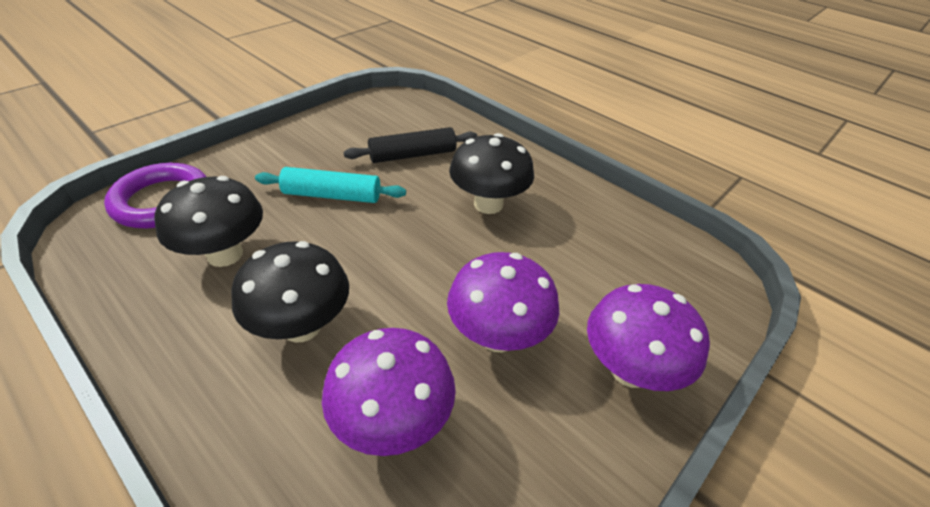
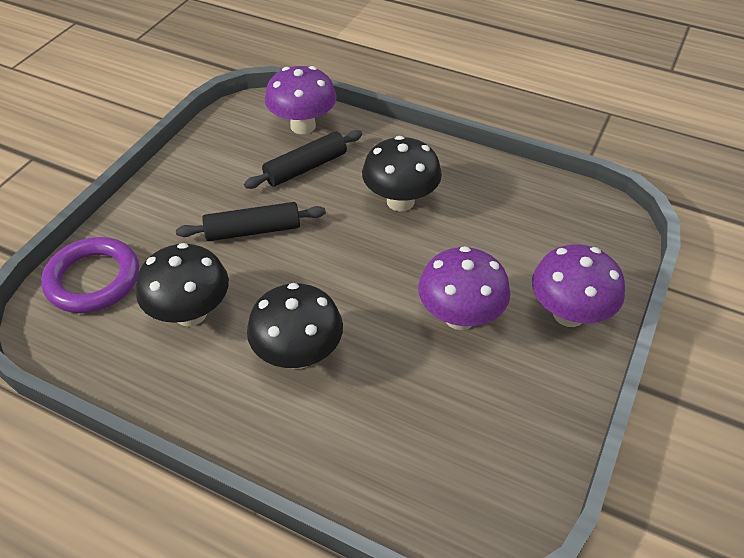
camera: 15 degrees left, 5 degrees up
(332, 195) = (253, 230): turquoise rolling pin -> black rolling pin
(393, 421) = (410, 403): purple mushroom -> purple mushroom (303, 126)

